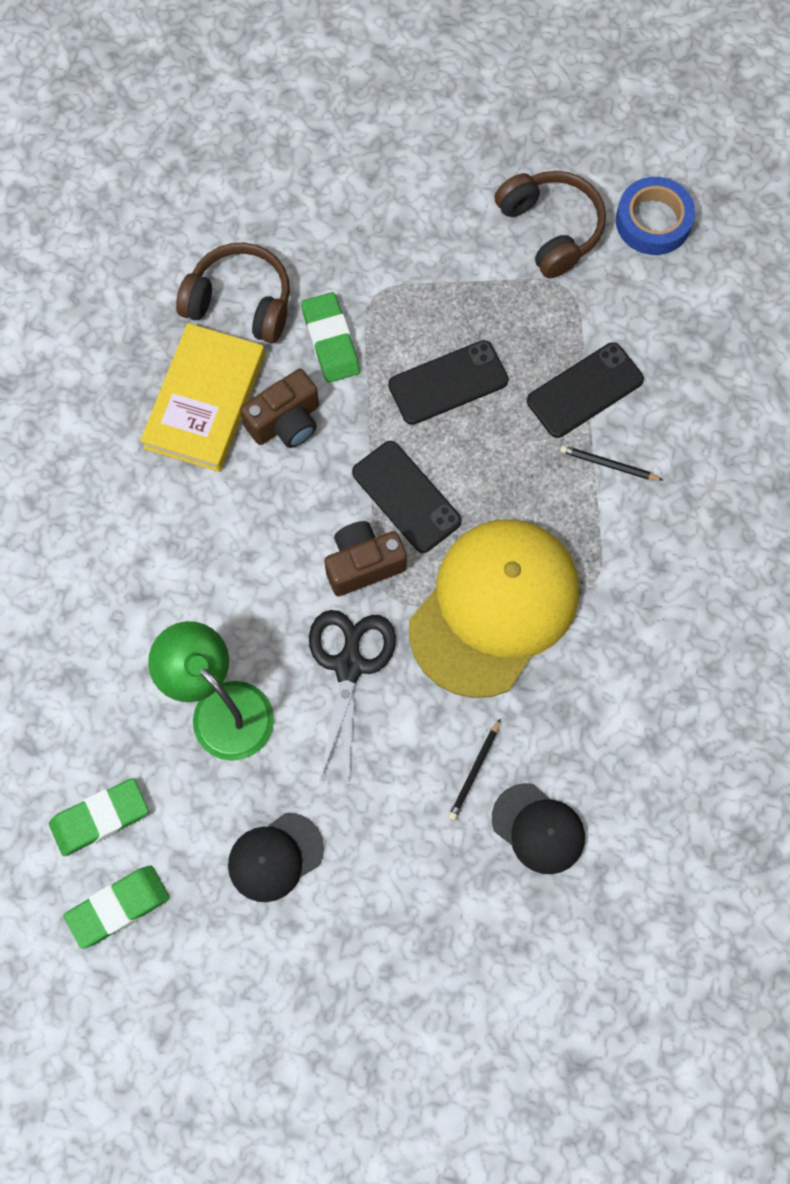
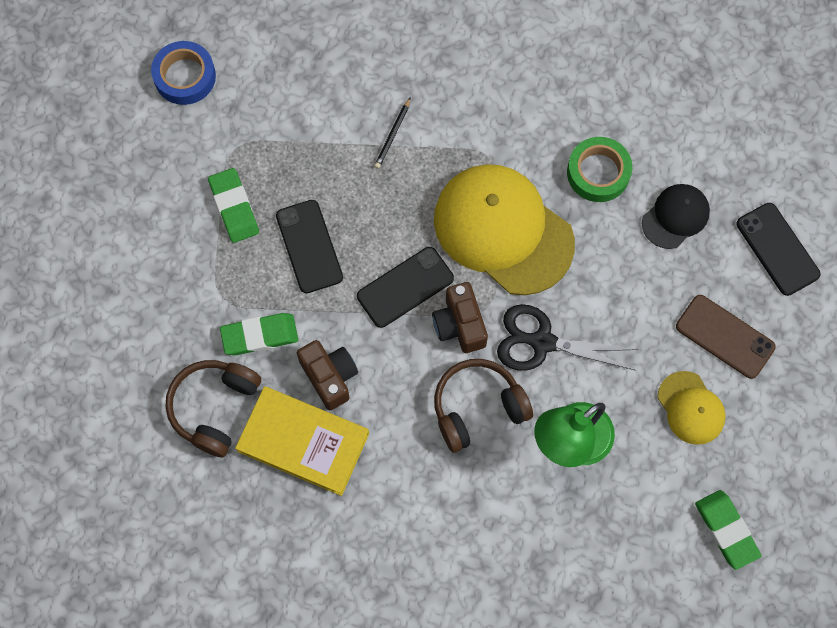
camera: 85 degrees left, 0 degrees up
(100, 818) = (656, 542): green eraser -> green eraser (234, 207)
(275, 857) = (691, 408): black cap -> yellow cap
(375, 899) = (725, 337): none -> brown phone
(474, 771) = (630, 257): black pencil -> none
(551, 229) = (180, 154): brown headphones -> brown headphones (478, 408)
(585, 390) = (328, 144): black phone -> black phone (777, 249)
(589, 723) = (598, 172): none -> green tape

